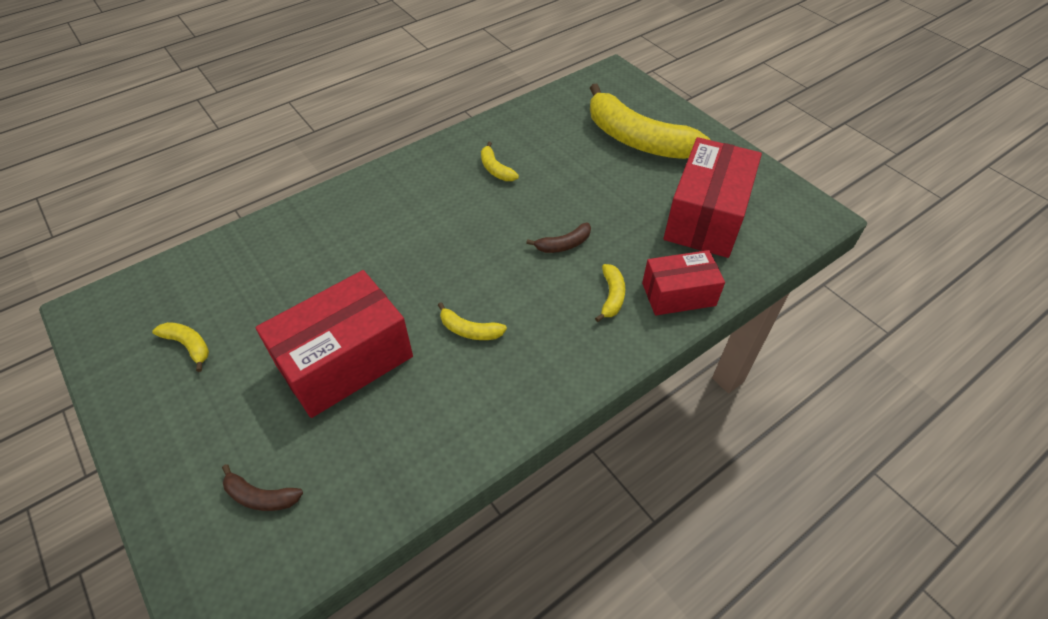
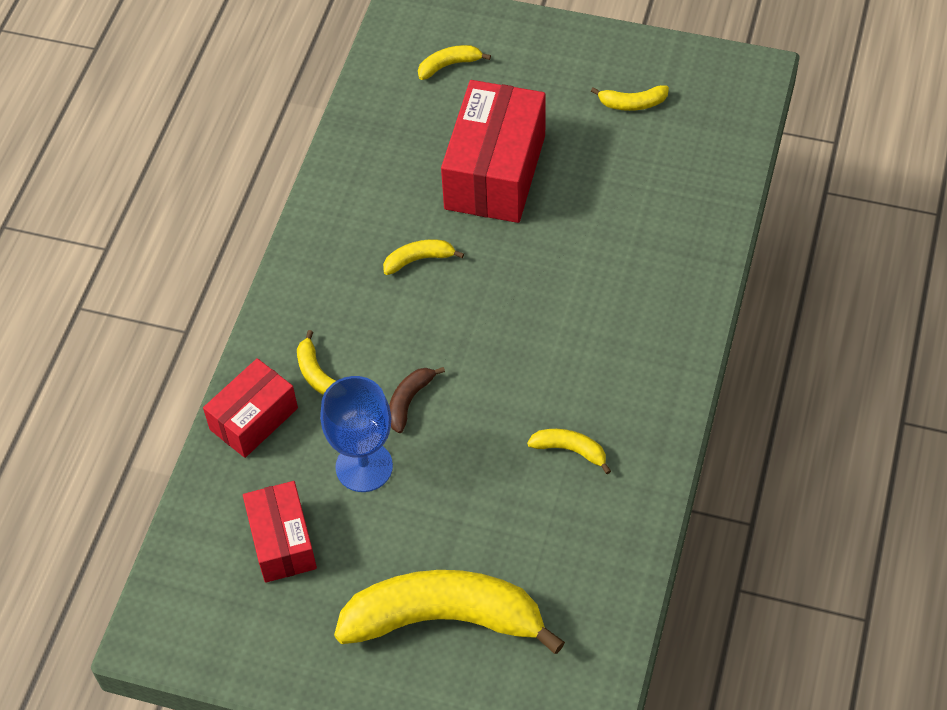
camera: 145 degrees right, 5 degrees up
(260, 496) = (449, 65): brown banana -> yellow banana
(624, 226) = (364, 466): none -> blue goblet
(706, 217) = (282, 542): red box -> red box, size x0.60

